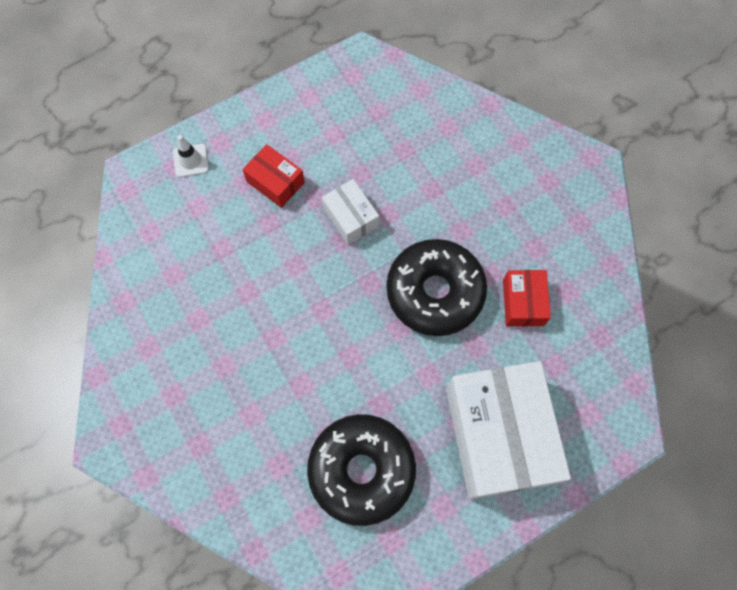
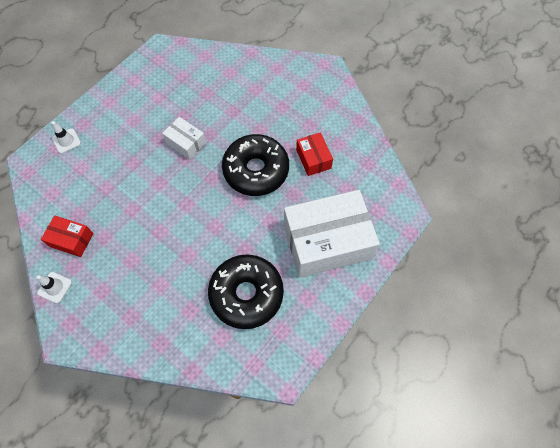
camera: 20 degrees left, 5 degrees down
(115, 368) = (55, 287): none -> white traffic cone
(275, 182) = (129, 137): red box -> red box (71, 240)
(498, 435) = (327, 242): white box -> white box turned 75 degrees counterclockwise

